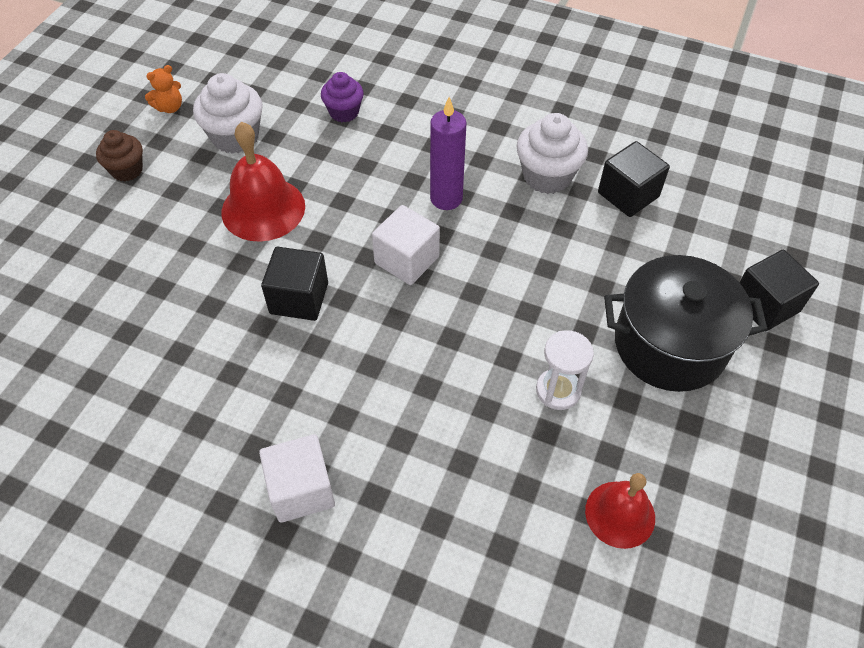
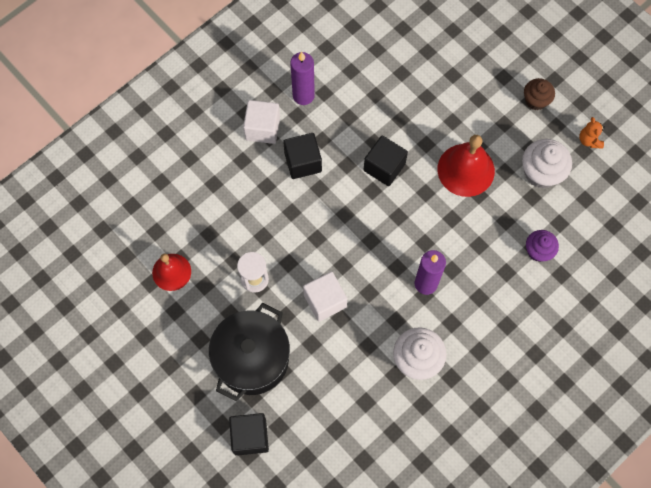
camera: 115 degrees right, 15 degrees up
(214, 453) = (303, 95): none -> purple candle
(406, 260) = (385, 238): white cube -> white cube (325, 301)
(628, 195) = (376, 405): black cube -> black cube (303, 162)

